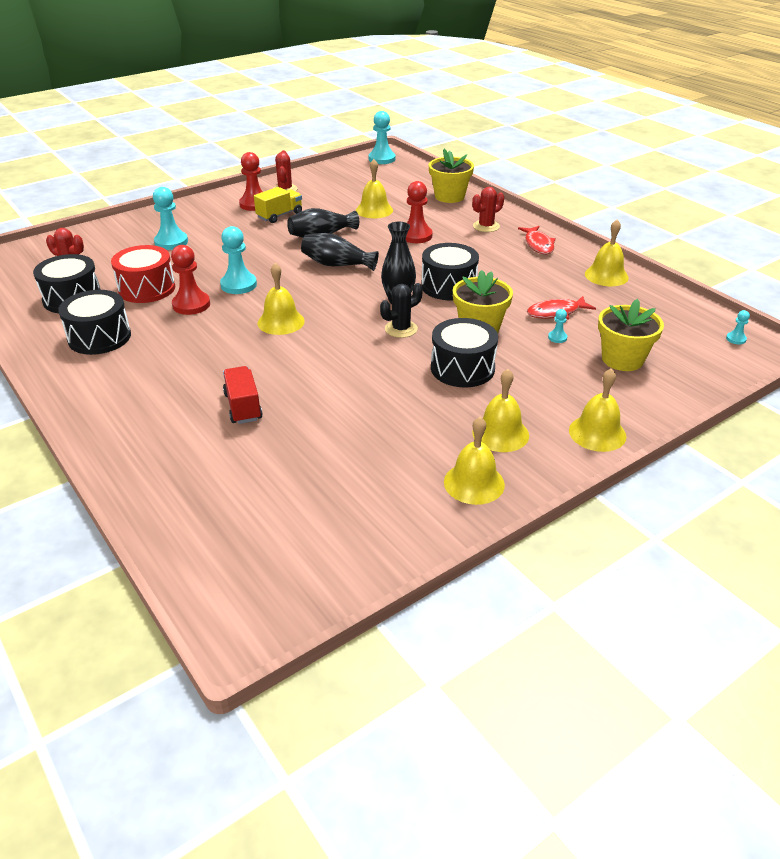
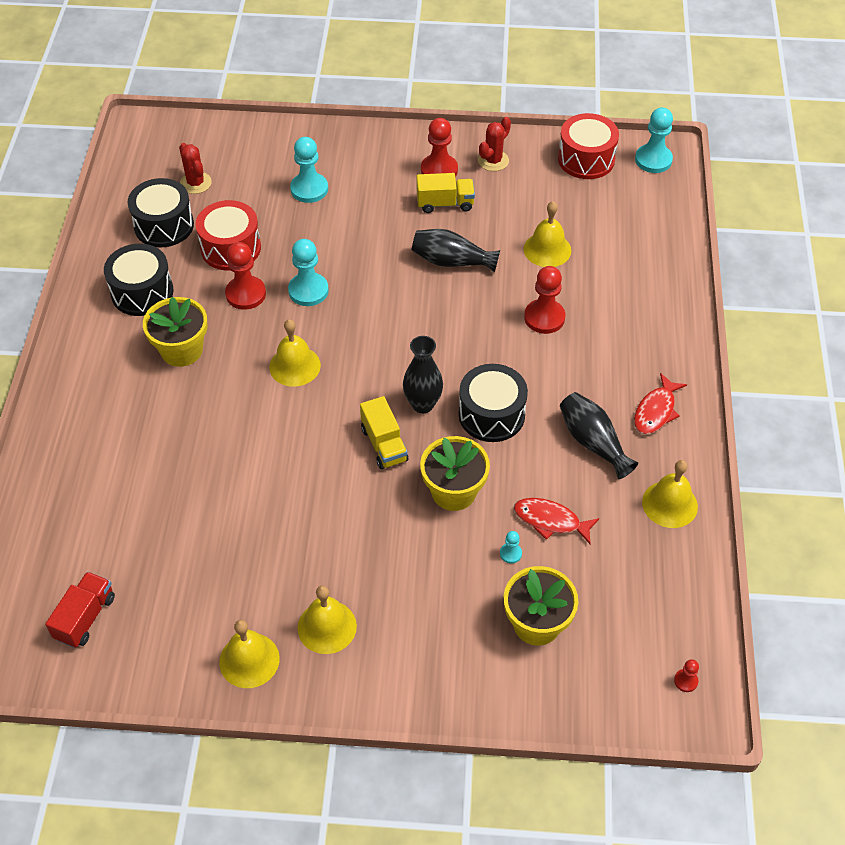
camera: 40 degrees right, 15 degrees up
(243, 407) = (170, 451): red truck -> red truck (85, 617)
(337, 265) = (421, 316): black vase -> black vase (593, 442)
(342, 171) = (586, 159): none -> red drum
(401, 329) = (384, 444): black cactus -> yellow truck
(449, 196) = (653, 272): yellow flower pot -> yellow flower pot (181, 350)
(462, 368) = (381, 531): black drum -> none
(486, 226) = (635, 347): red cactus -> none
(597, 433) = (404, 687): yellow bell -> none
(736, 339) = (685, 681): turquoise pawn -> red pawn

